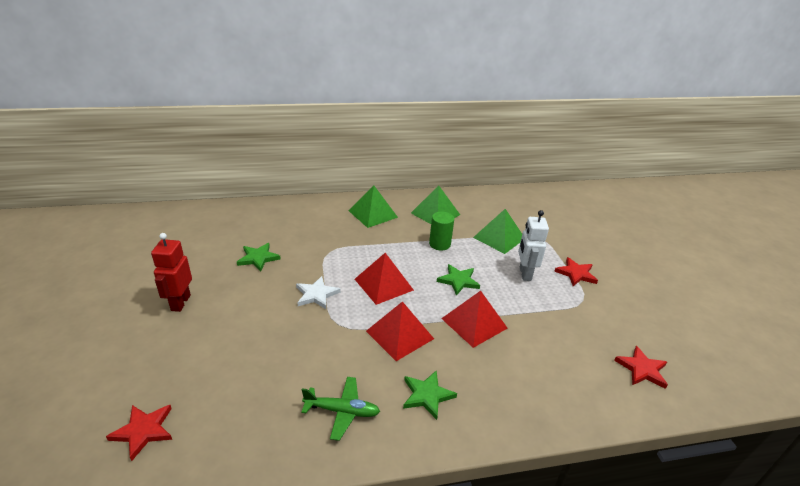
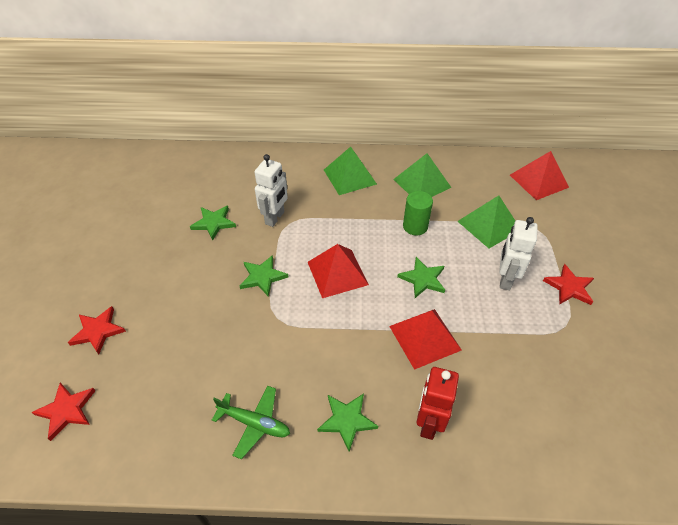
camera: 15 degrees right, 15 degrees up
(180, 303) = (127, 269): red robot -> red robot (428, 423)
(315, 249) = (275, 218): none -> white robot
(316, 294) = (263, 277): white star -> green star
(399, 335) = (338, 340): red pyramid -> red pyramid (538, 181)
(642, 369) = (608, 431): red star -> red star (98, 331)

